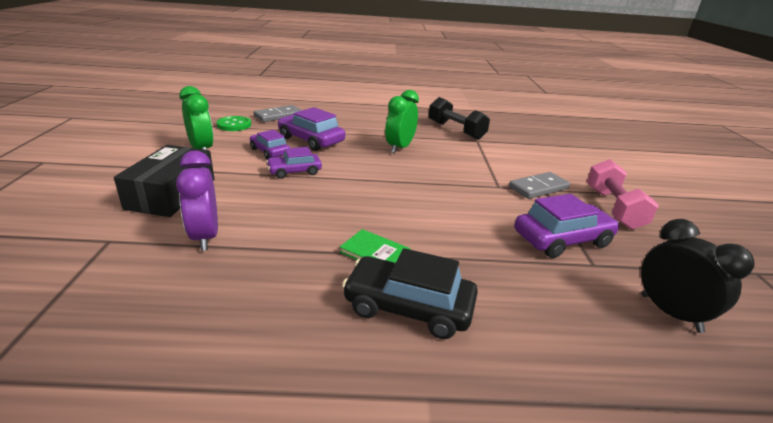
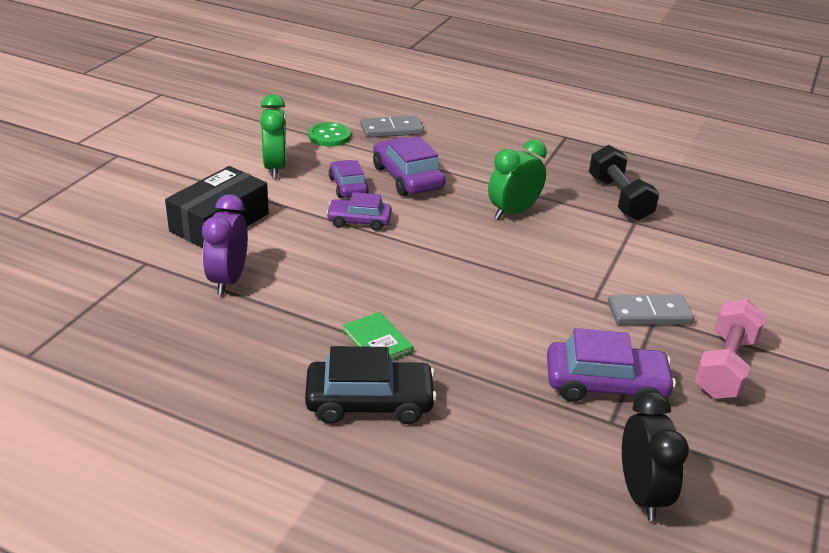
camera: 25 degrees right, 5 degrees up
(408, 307) = (369, 402): black car -> black car turned 135 degrees clockwise

